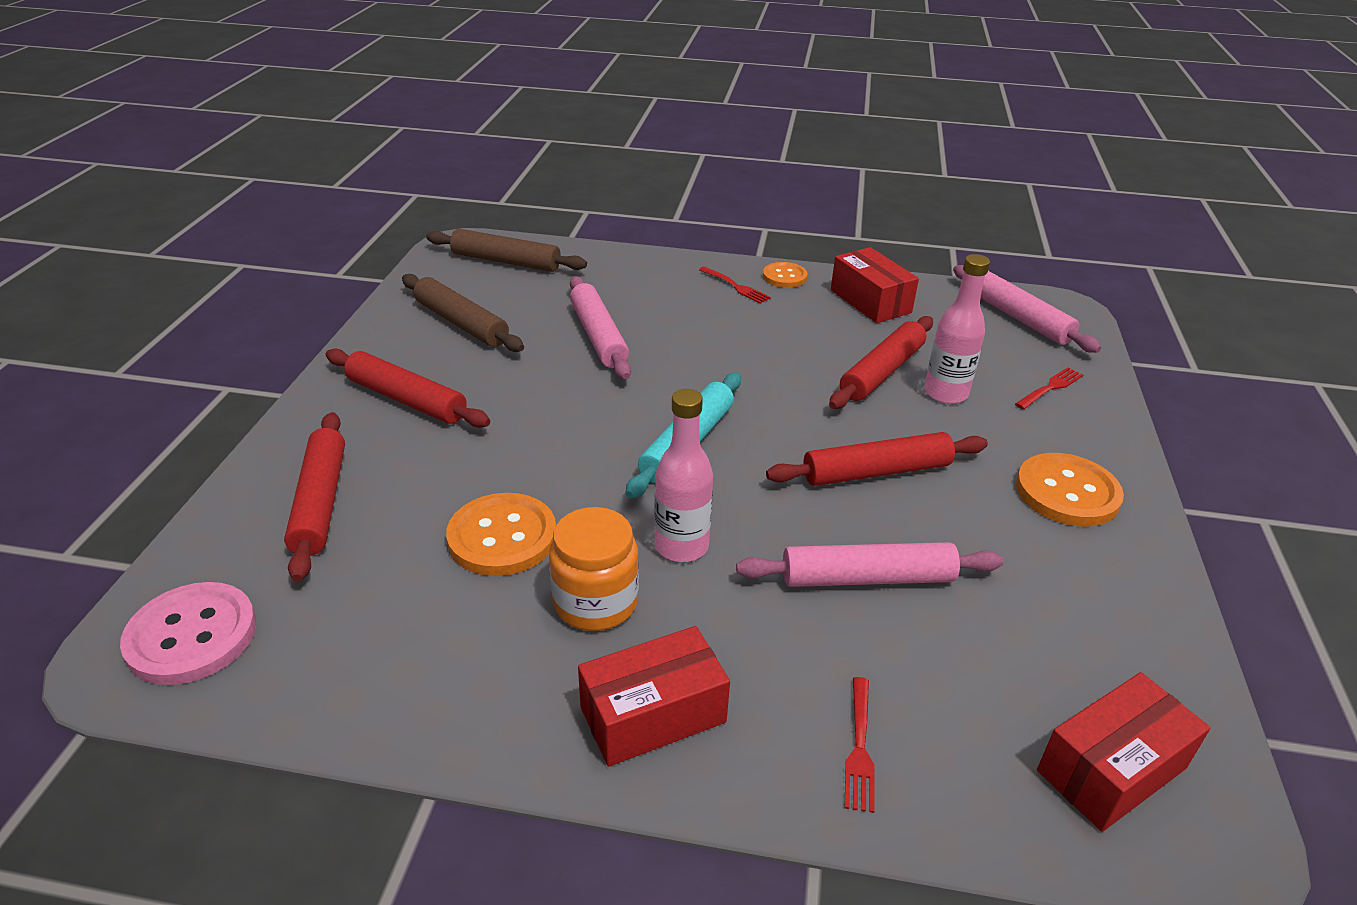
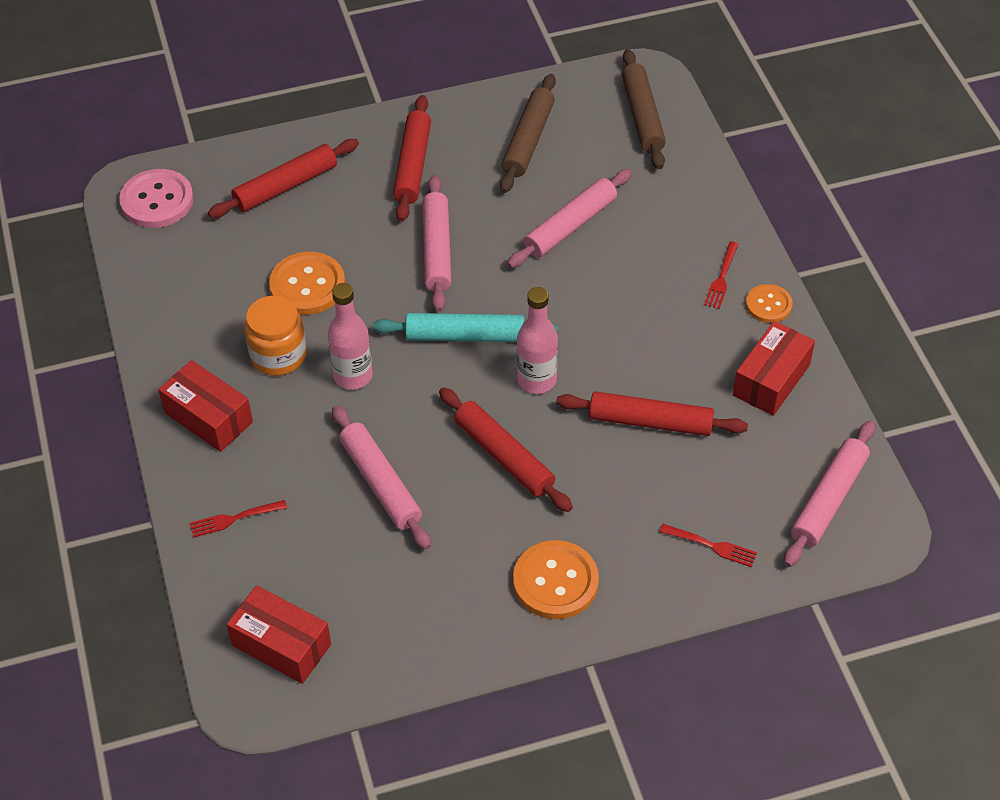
camera: 65 degrees right, 15 degrees up
(547, 423) = (437, 250): none -> pink rolling pin
(946, 393) = (648, 473): pink bottle -> pink bottle (536, 380)

